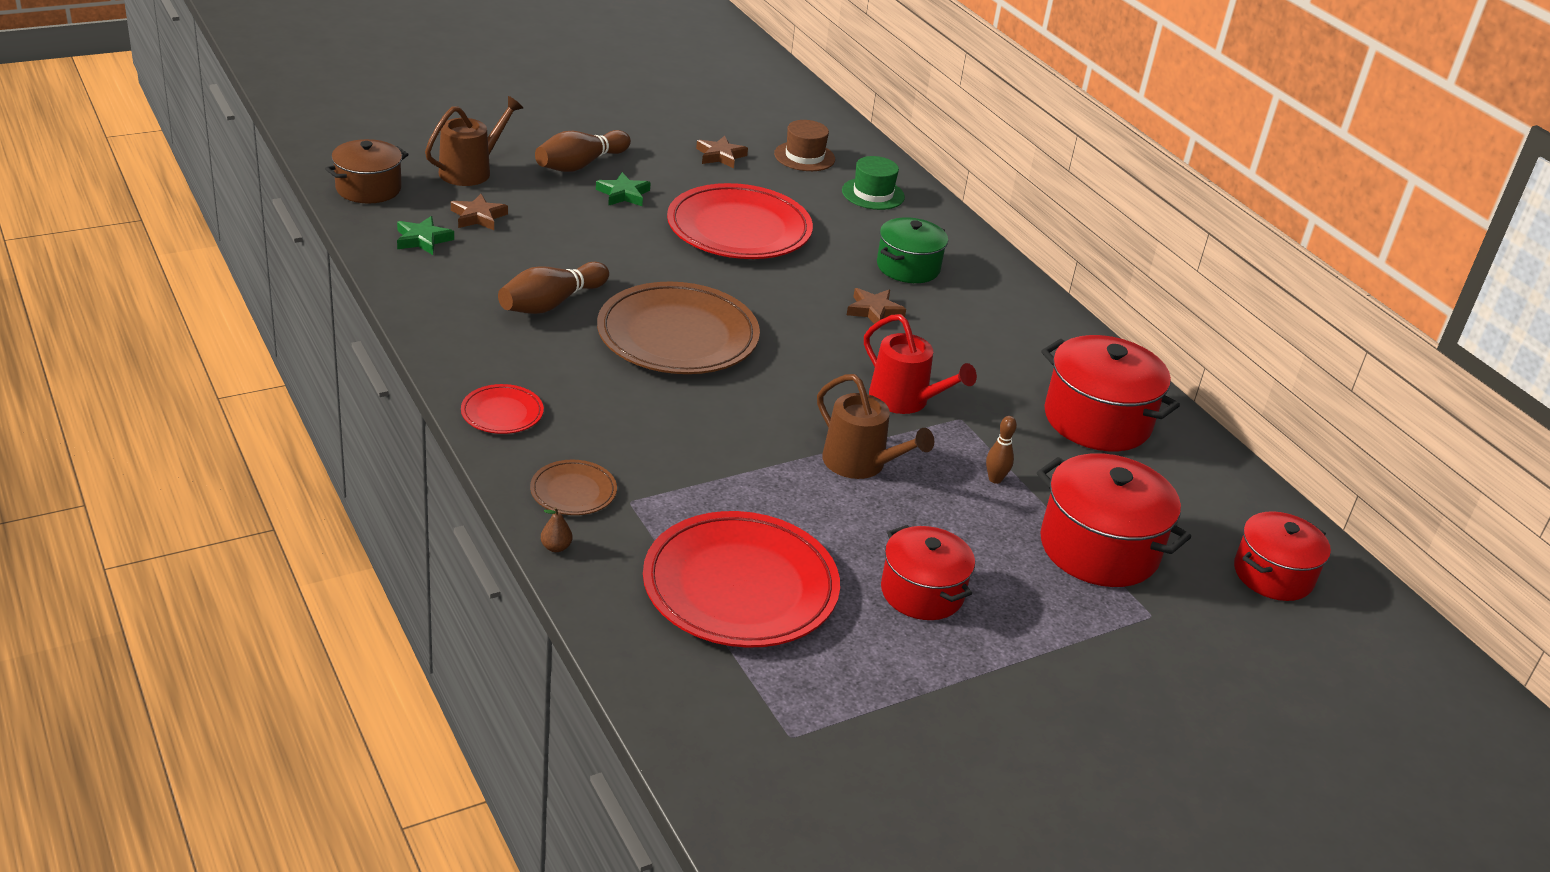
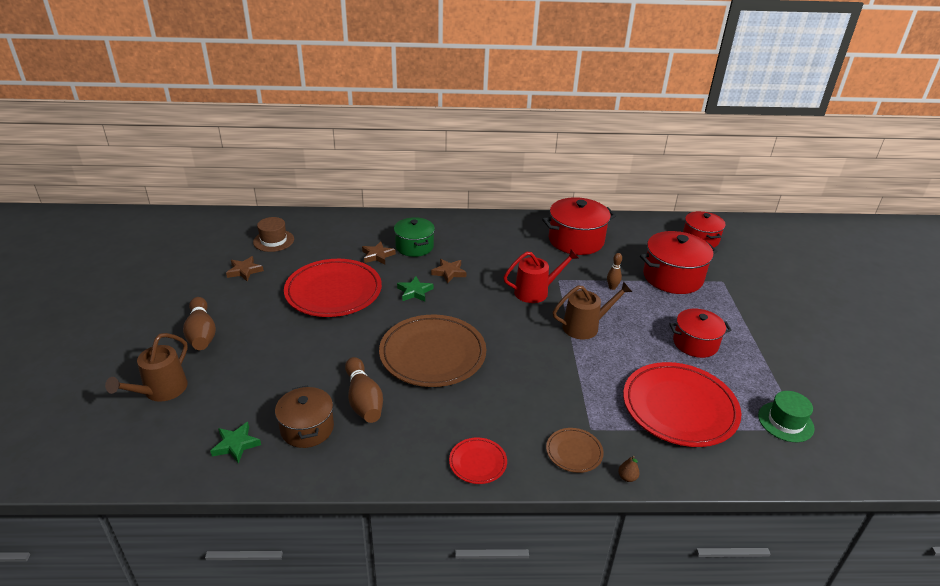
camera: 60 degrees left, 0 degrees up
(368, 189) = (135, 457): brown pot -> brown pot (307, 428)
(470, 171) = (161, 391): brown watering can -> brown watering can turned 135 degrees counterclockwise
(478, 217) = (228, 405): brown star -> brown star (377, 255)
(623, 194) = (255, 326): green star -> green star (415, 292)
(873, 194) = (333, 232): green hat -> green hat (785, 422)

